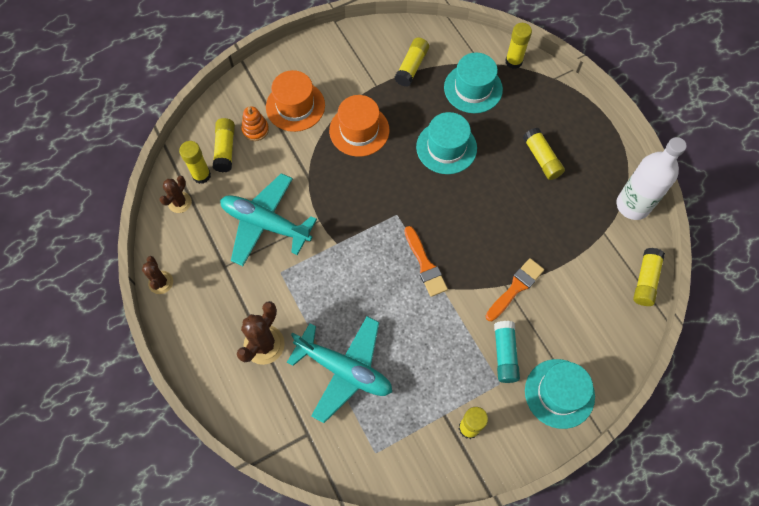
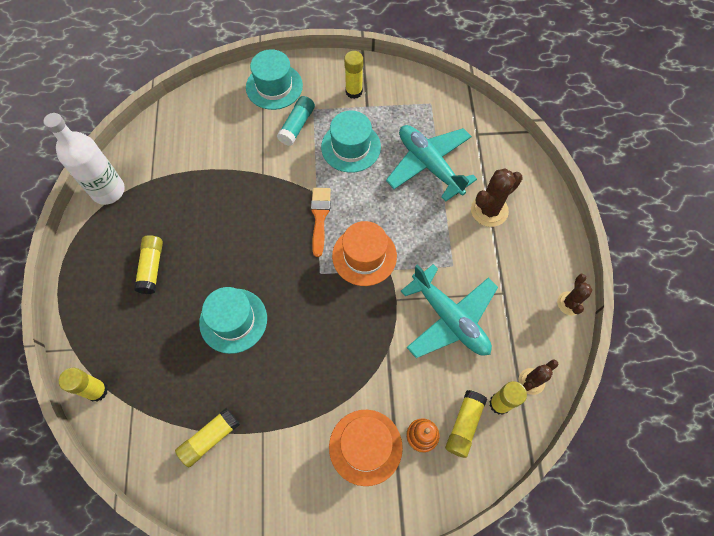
camera: 155 degrees left, 0 degrees up
(359, 130) = (310, 381): orange hat -> orange hat (364, 256)
(473, 88) = (162, 377): turquoise hat -> turquoise hat (351, 147)
(515, 288) = (256, 168): orange brush -> none
(645, 280) = (150, 131): yellow glue stick -> none

